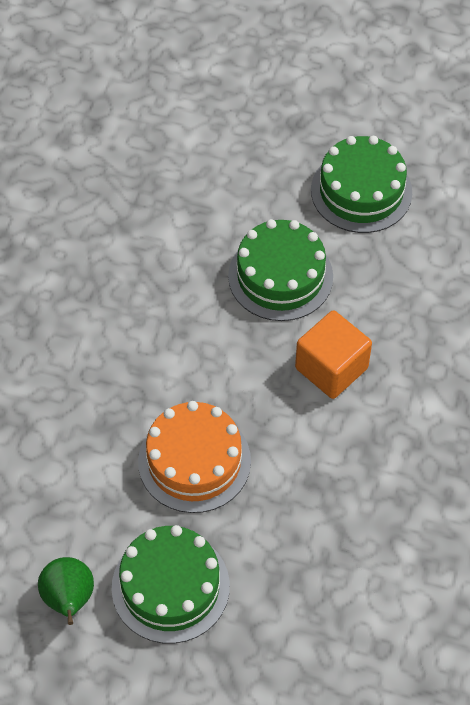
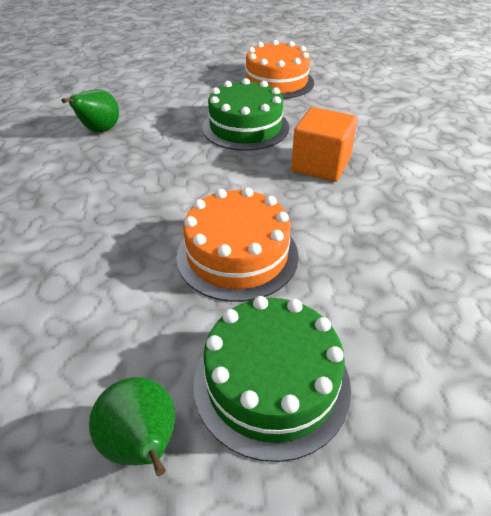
camera: 20 degrees left, 15 degrees down
(116, 232) = (100, 131): none -> green pear
(361, 191) = (276, 82): green cake -> orange cake

